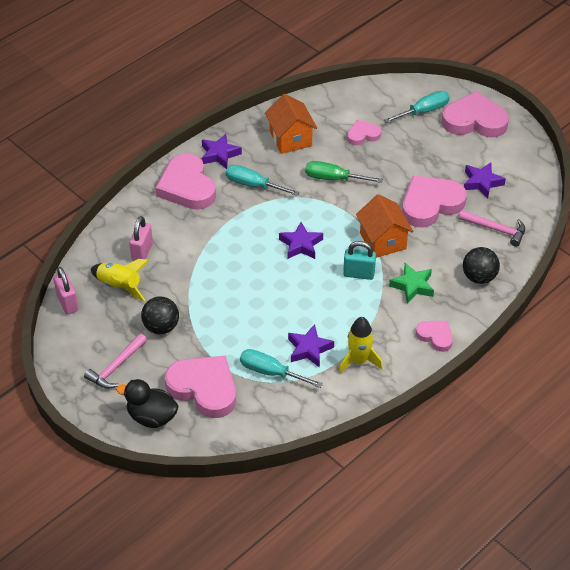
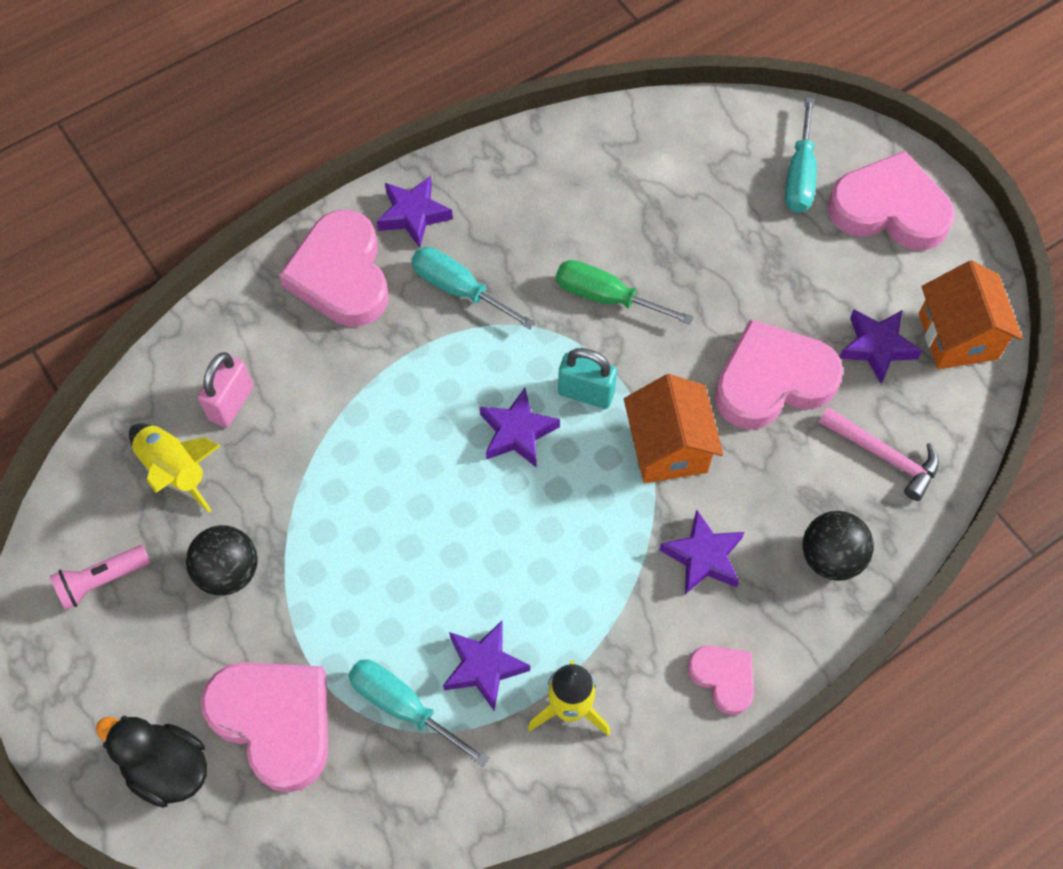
camera: 10 degrees right, 15 degrees up
(67, 303) = (76, 491): pink padlock -> none
(93, 340) = (101, 581): none -> pink flashlight
(116, 367) = (129, 647): pink hammer -> none
(290, 139) = (547, 200): orange house -> orange house (957, 336)
(359, 274) = (609, 514): turquoise padlock -> turquoise padlock (586, 393)
(363, 135) = (678, 210): pink heart -> none
(412, 286) = (703, 557): green star -> purple star
(423, 111) = (799, 175): turquoise screwdriver -> turquoise screwdriver turned 120 degrees clockwise

